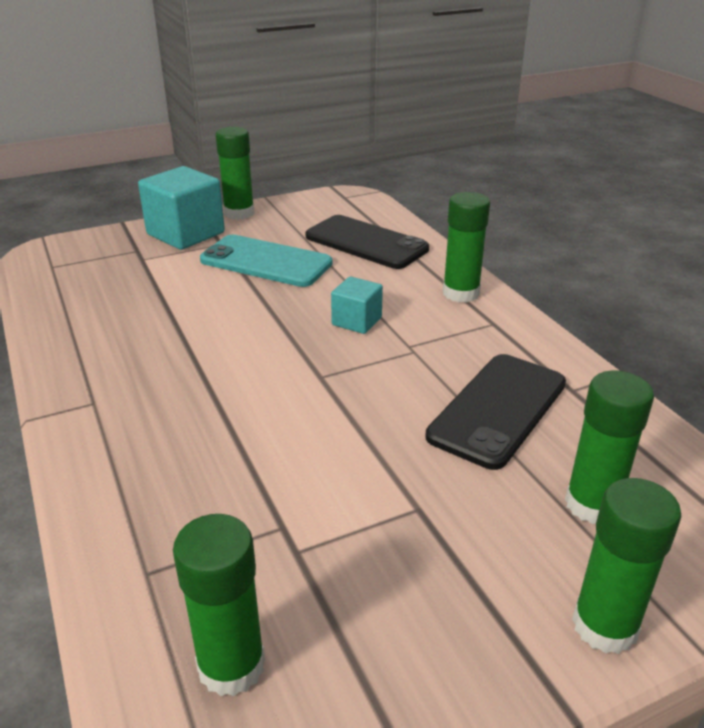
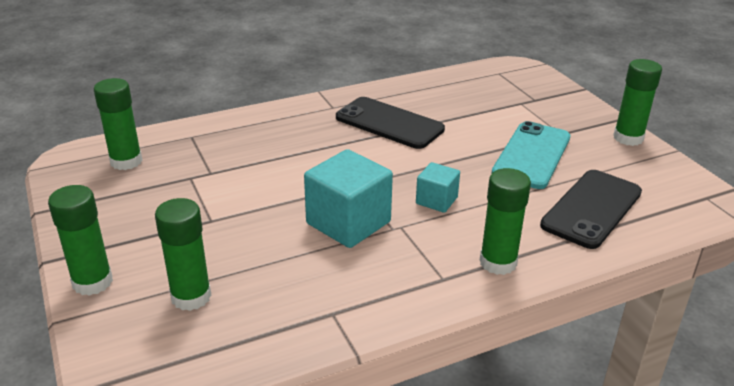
camera: 90 degrees right, 0 degrees up
(186, 234) = (572, 116): turquoise cube -> turquoise cube (348, 223)
(498, 409) = (307, 265): black phone -> black phone (389, 123)

